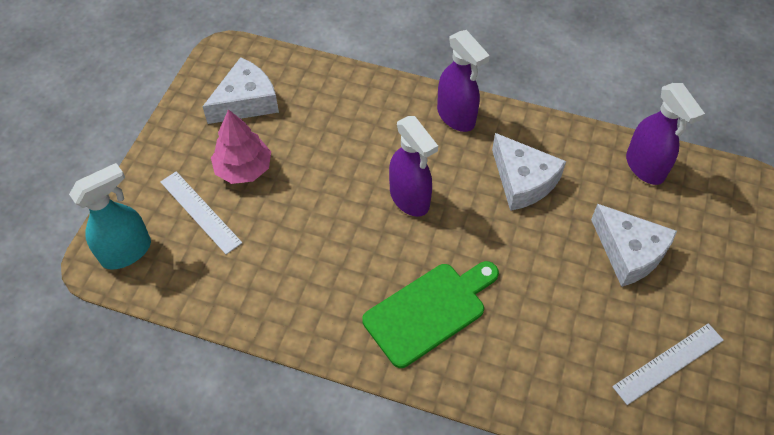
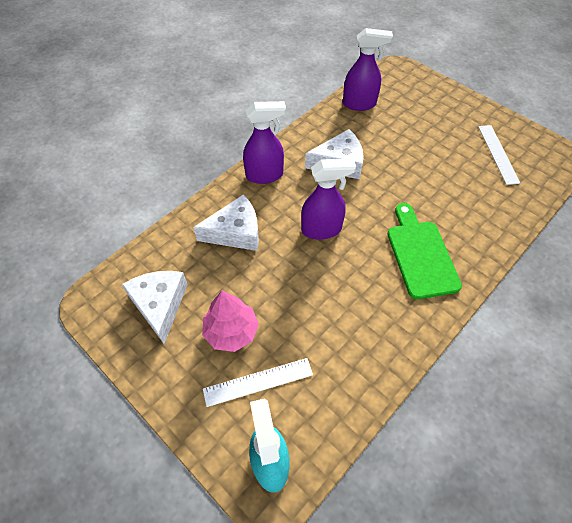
camera: 65 degrees left, 0 degrees up
(629, 252) = (417, 137): white cheese -> white cheese (235, 232)

